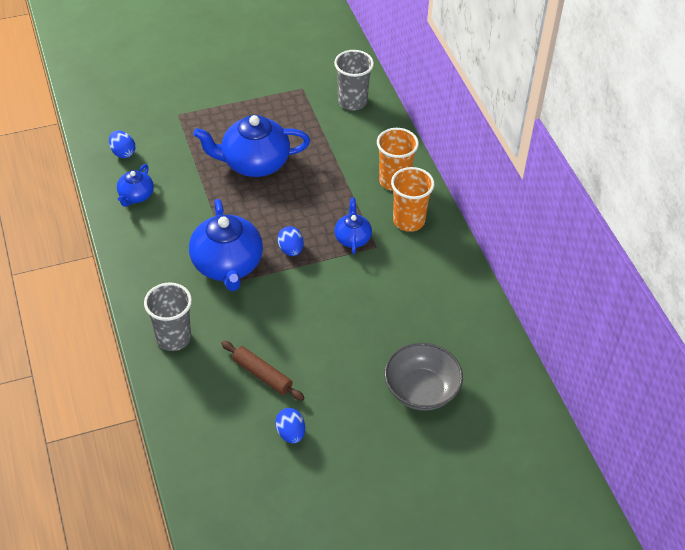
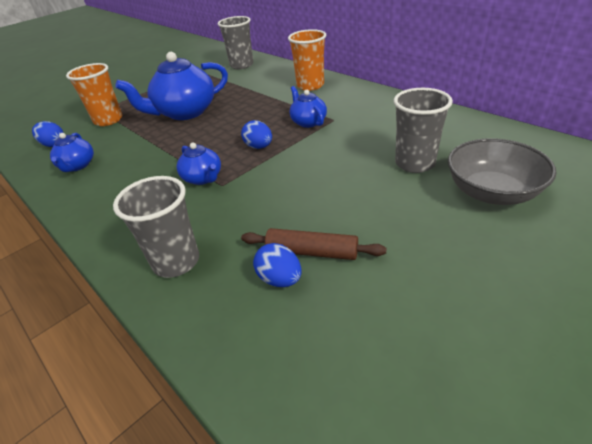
camera: 20 degrees left, 10 degrees down
(227, 265) = (203, 178): blue teapot -> blue teapot, size x0.52
(290, 433) = (402, 298): blue egg -> blue egg (280, 279)
(395, 334) = (415, 163): none -> grey cup
(409, 221) = (344, 99): orange cup -> orange cup (108, 120)

